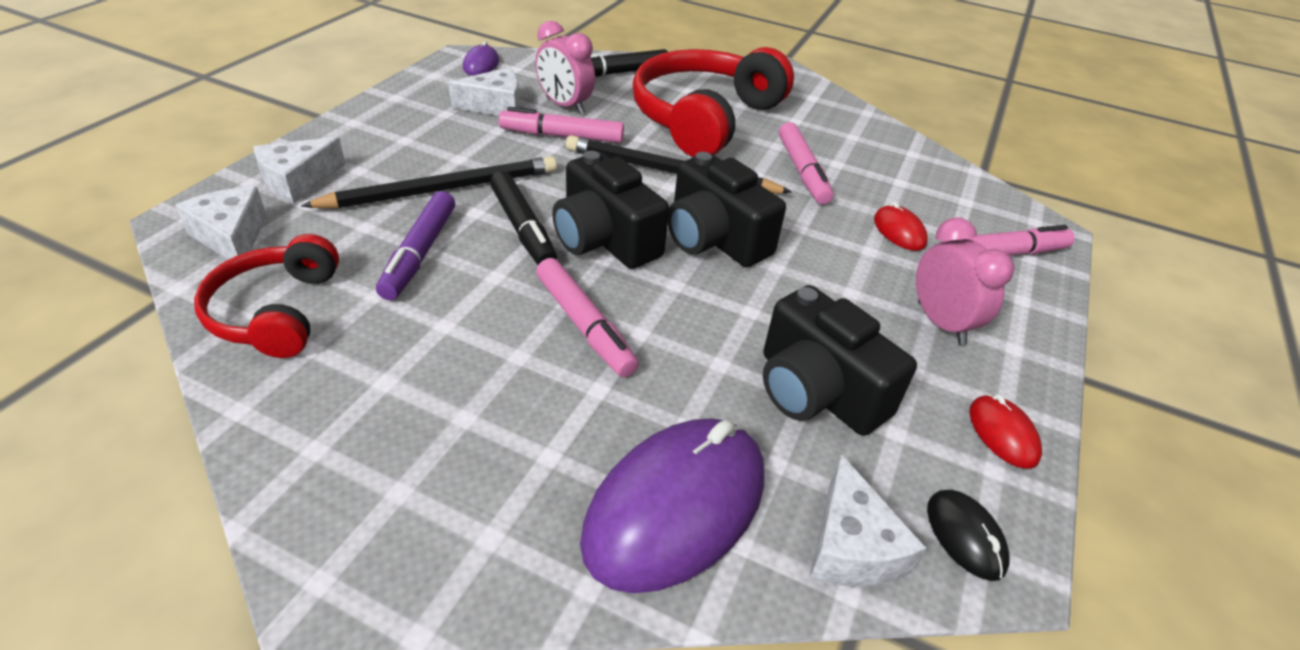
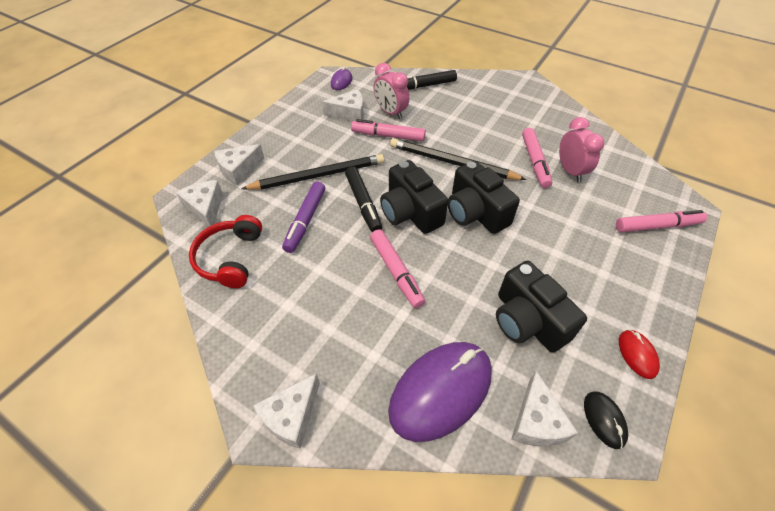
camera: 10 degrees right, 10 degrees up
(391, 567) = (291, 416): none -> white cheese
(704, 118) = (476, 121): red headphones -> none
(899, 231) = (591, 208): red mouse -> none
(941, 323) = (609, 276): pink clock -> pink clock (570, 171)

